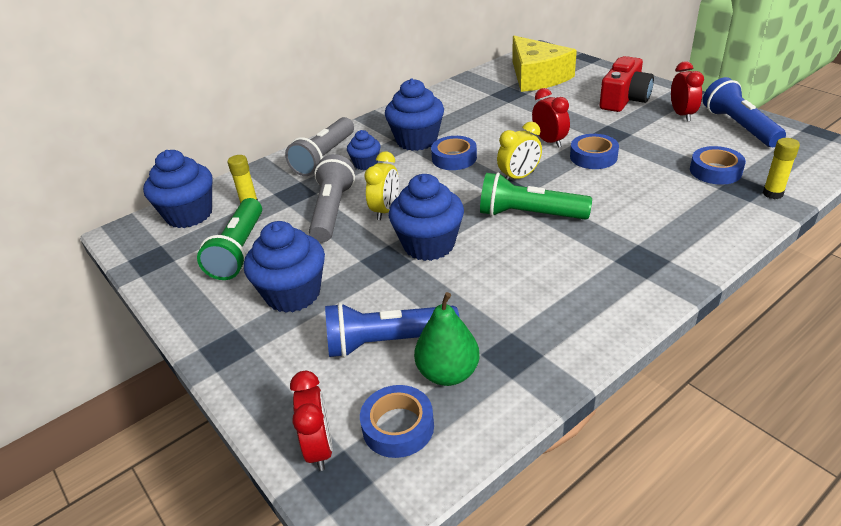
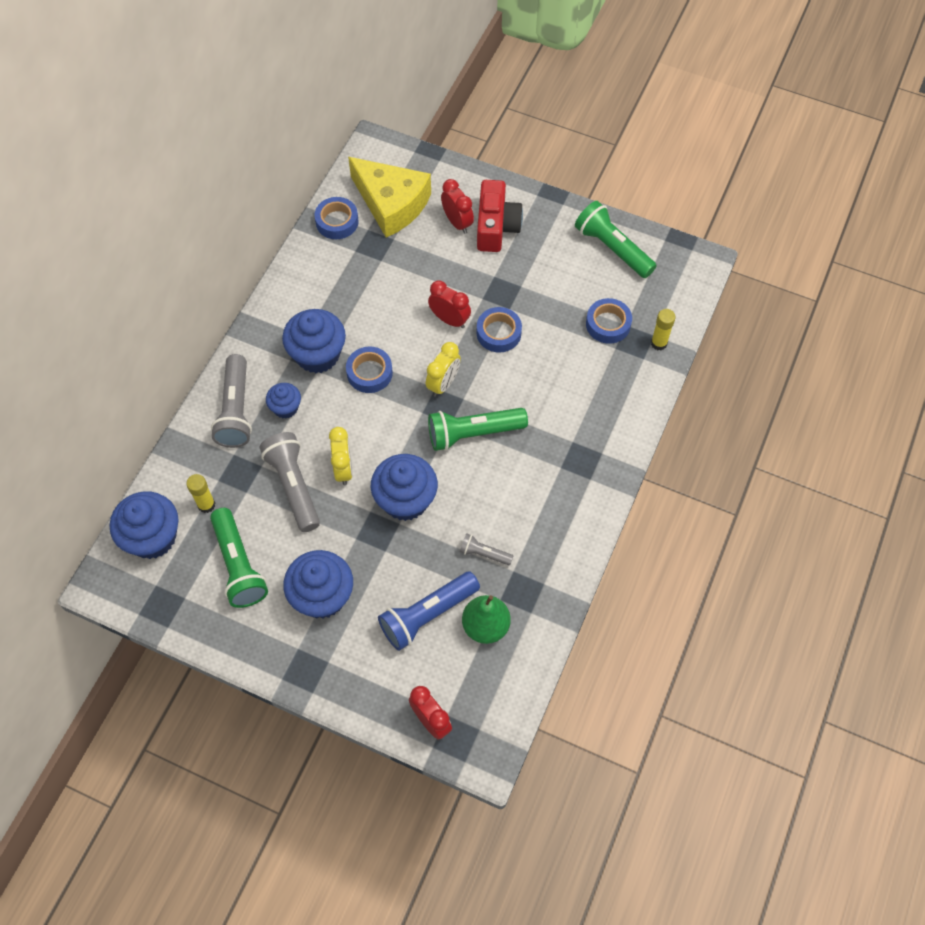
camera: 30 degrees left, 25 degrees up
(398, 427) = (474, 683): blue tape -> blue tape (337, 222)
(485, 307) = (484, 554): none -> grey flashlight
(682, 115) = (557, 241): red clock -> red clock (457, 222)
(739, 127) = (612, 248): blue flashlight -> green flashlight

